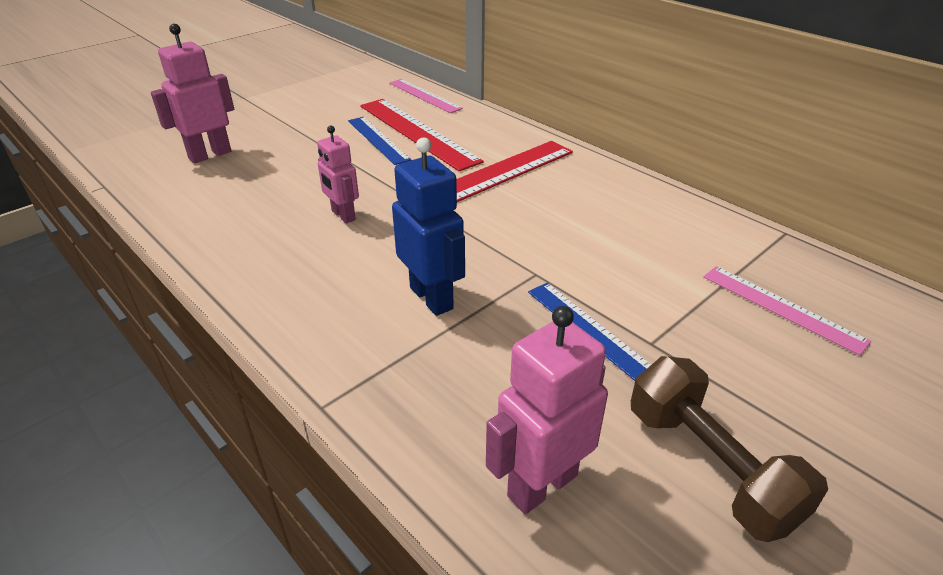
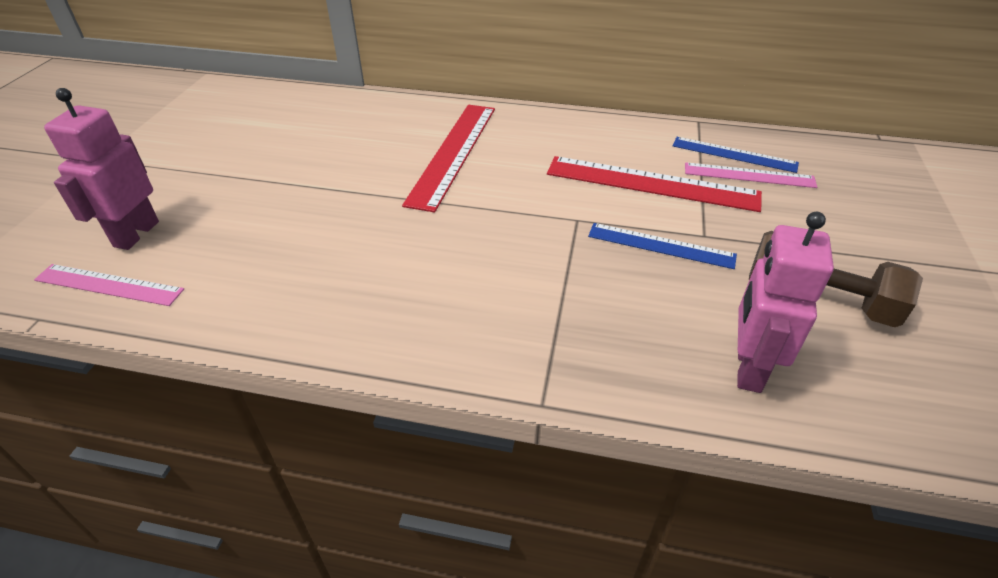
camera: 35 degrees left, 5 degrees up
(343, 216) = (362, 238): pink robot -> none
(378, 140) = (308, 155): blue ruler -> blue ruler (734, 154)
(417, 132) = (339, 135): red ruler -> red ruler (651, 184)
(424, 95) = (304, 97): pink ruler -> pink ruler (109, 285)
(432, 298) = (523, 274): blue robot -> none

